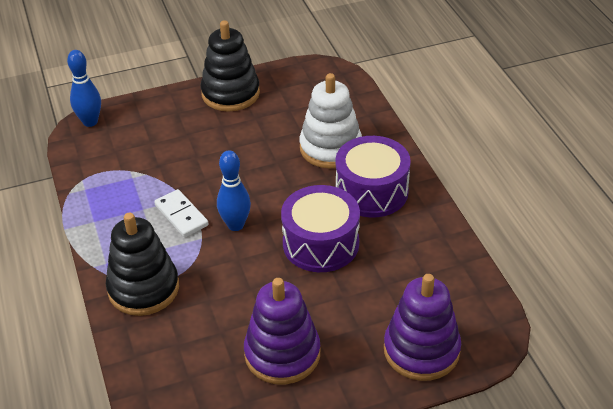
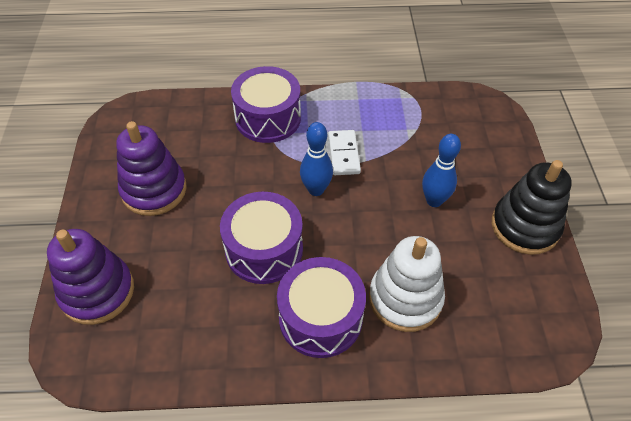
camera: 105 degrees right, 10 degrees up
(90, 122) = (495, 110): blue bowling pin -> blue bowling pin (434, 200)
(143, 288) = (268, 118): black stacking toy -> purple drum
(181, 215) = (344, 154): white domino -> white domino turned 75 degrees counterclockwise

